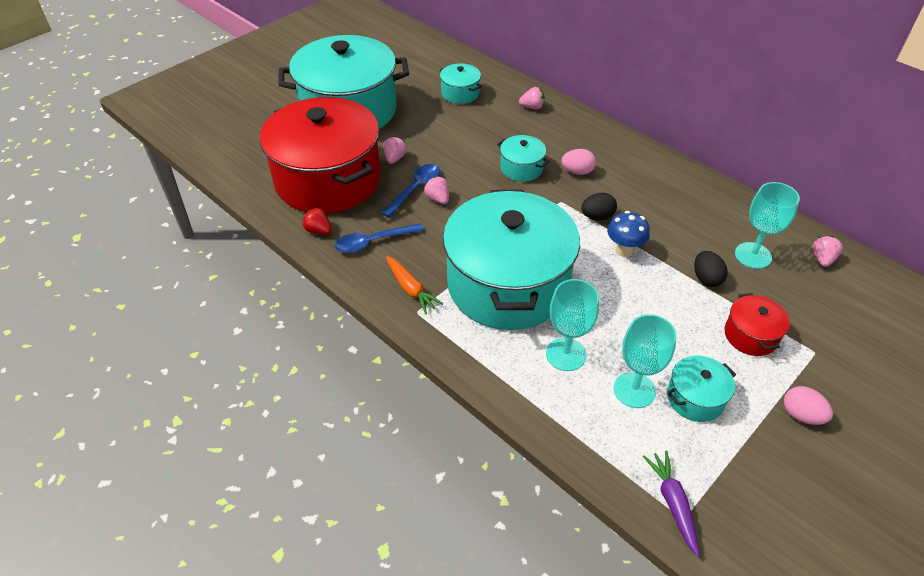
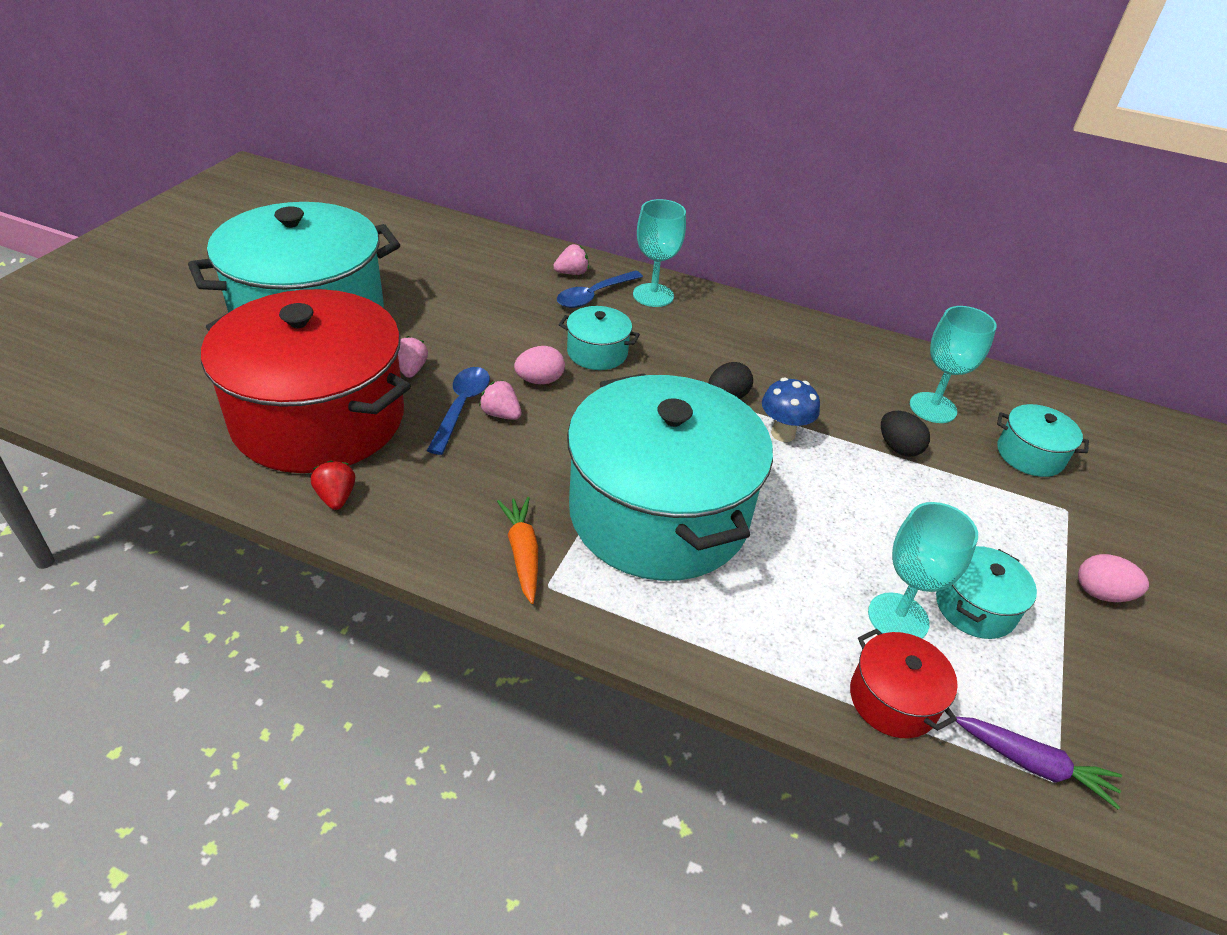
camera: 25 degrees left, 5 degrees down
(318, 231) = (336, 497): red strawberry -> red strawberry turned 60 degrees clockwise
(373, 242) = (432, 496): blue spoon -> blue spoon (594, 295)
(411, 289) = (522, 553): orange carrot -> orange carrot turned 135 degrees counterclockwise
(460, 93) = (465, 269): turquoise pot -> turquoise pot (1030, 455)
(566, 354) = (786, 592): turquoise goblet -> turquoise goblet (653, 295)
(577, 172) = (671, 344): pink egg -> pink egg (540, 380)
(672, 503) = (1033, 764): purple carrot -> purple carrot turned 150 degrees clockwise
(750, 335) = (988, 507): red pot -> red pot (893, 699)
(822, 259) = (1007, 396): pink strawberry -> none

